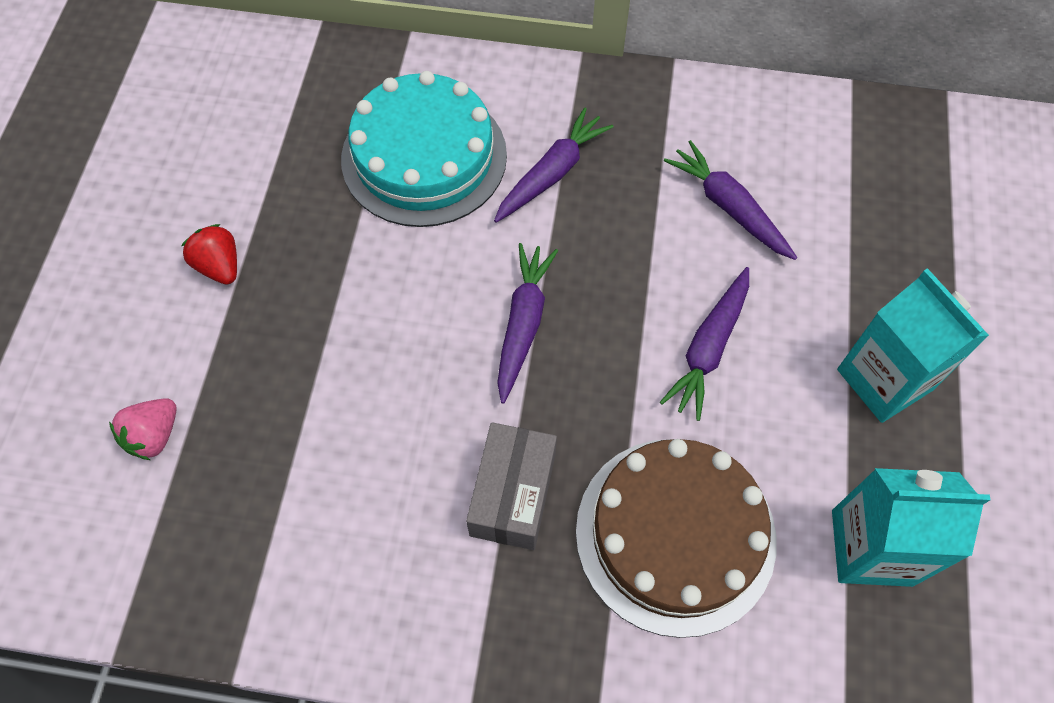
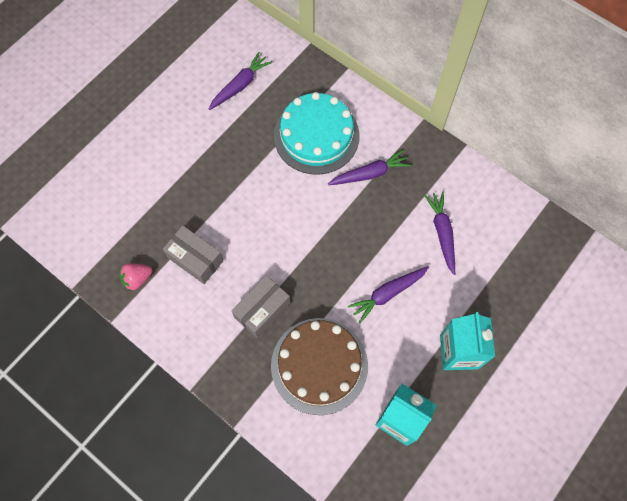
camera: 30 degrees right, 5 degrees up
(154, 436) = (134, 205): pink strawberry -> pink strawberry (137, 279)
(220, 266) = (199, 143): red strawberry -> none
(333, 470) = (195, 259): none -> grey box
(523, 324) = (312, 238): purple carrot -> purple carrot (240, 85)

